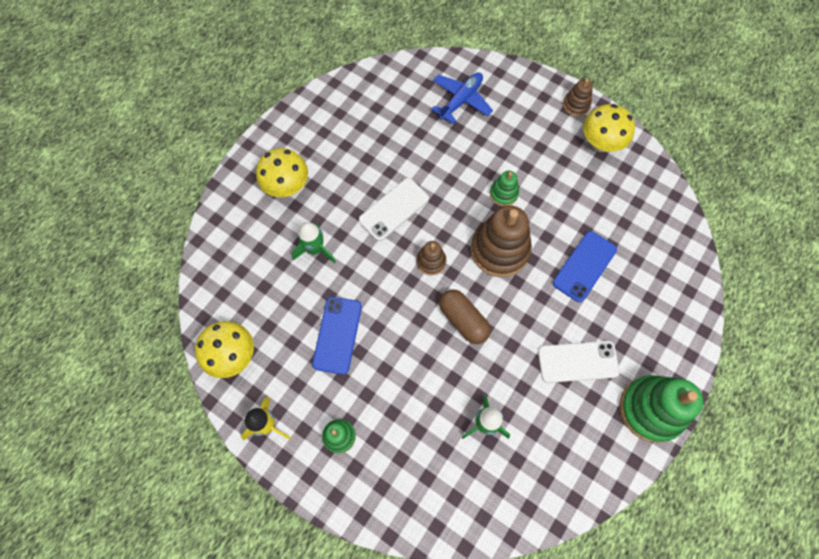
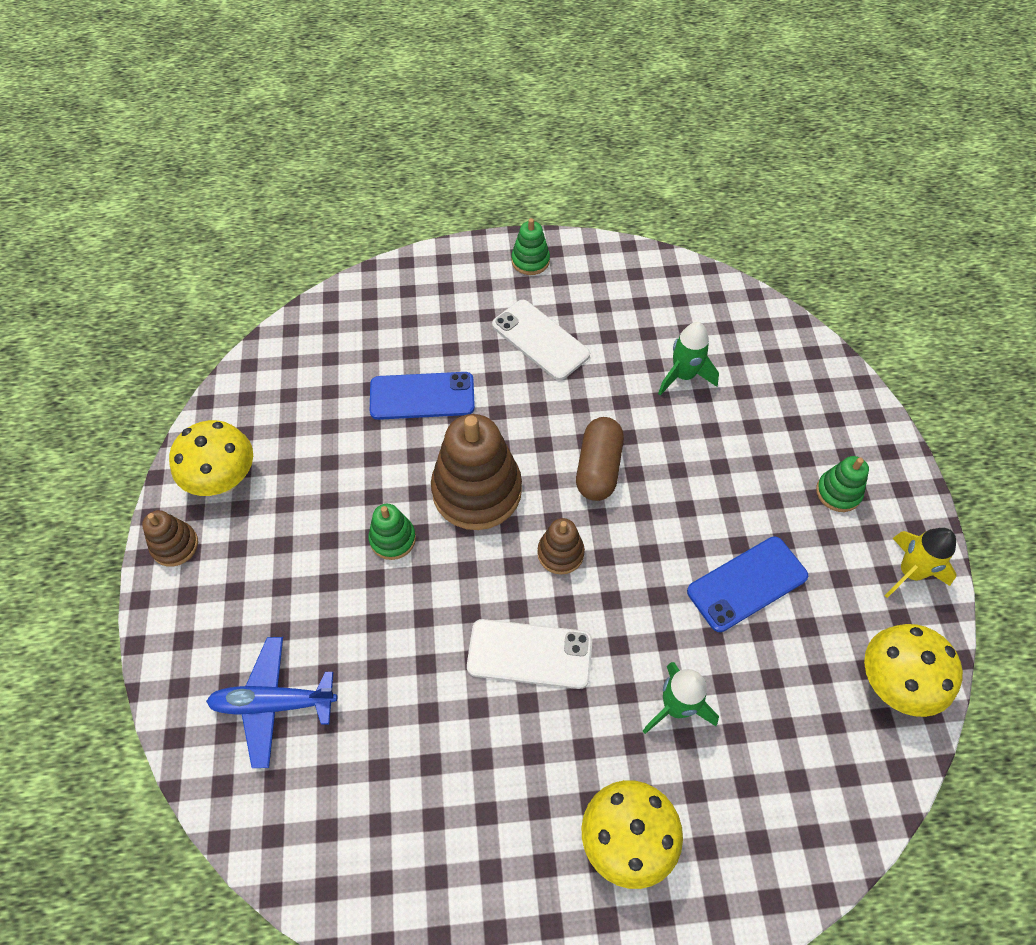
camera: 130 degrees left, 10 degrees down
(651, 409) = (530, 261): green stacking toy -> green stacking toy, size x0.50

